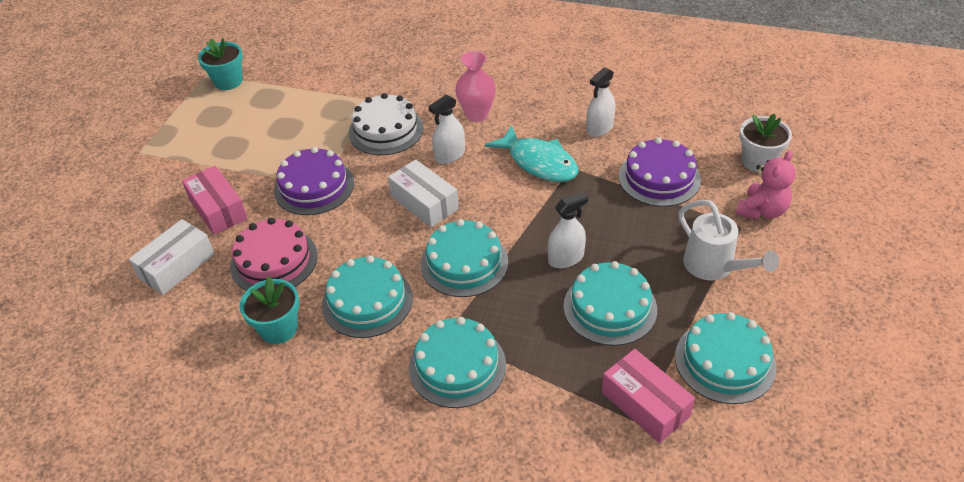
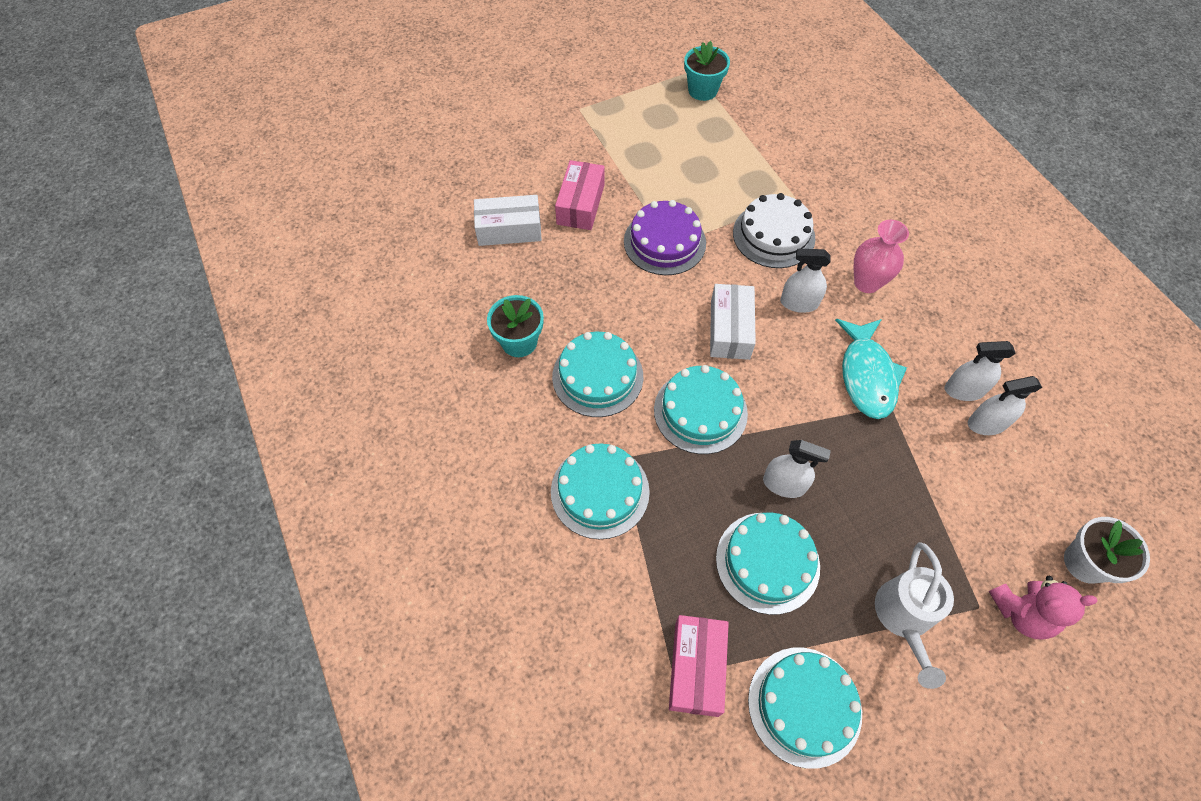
camera: 45 degrees right, 15 degrees up
(274, 261) = (572, 283): pink cake -> none
(631, 135) = (987, 423): none -> white spray bottle
(659, 178) = (960, 488): purple cake -> none

